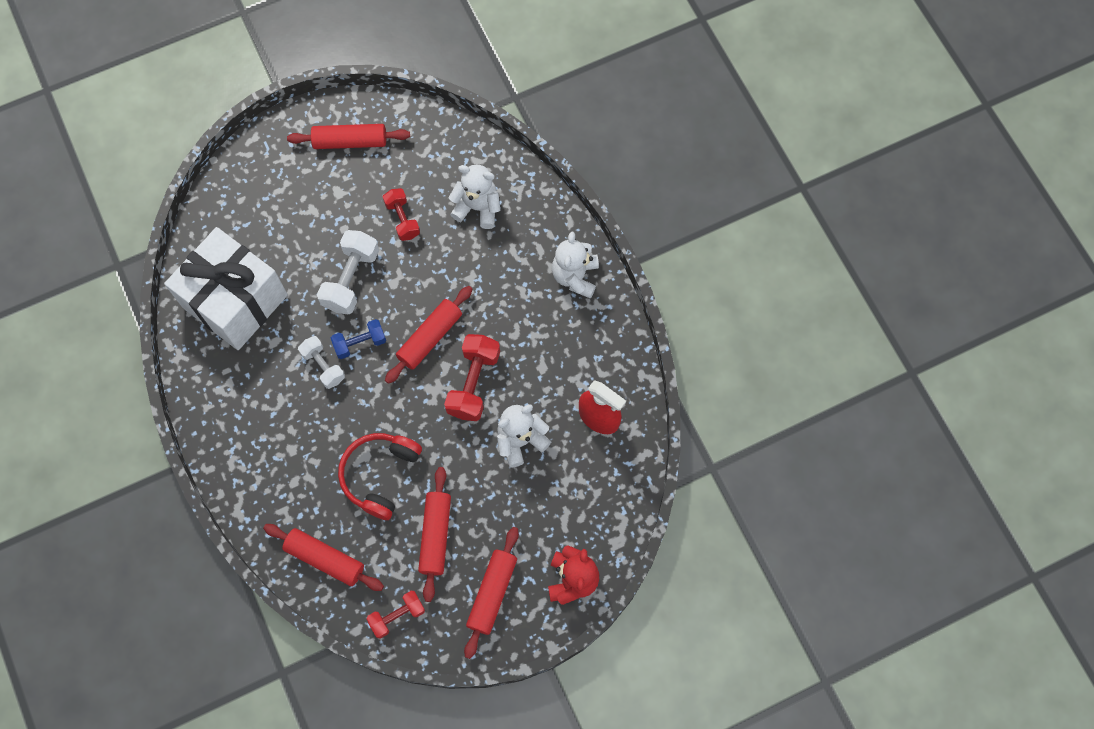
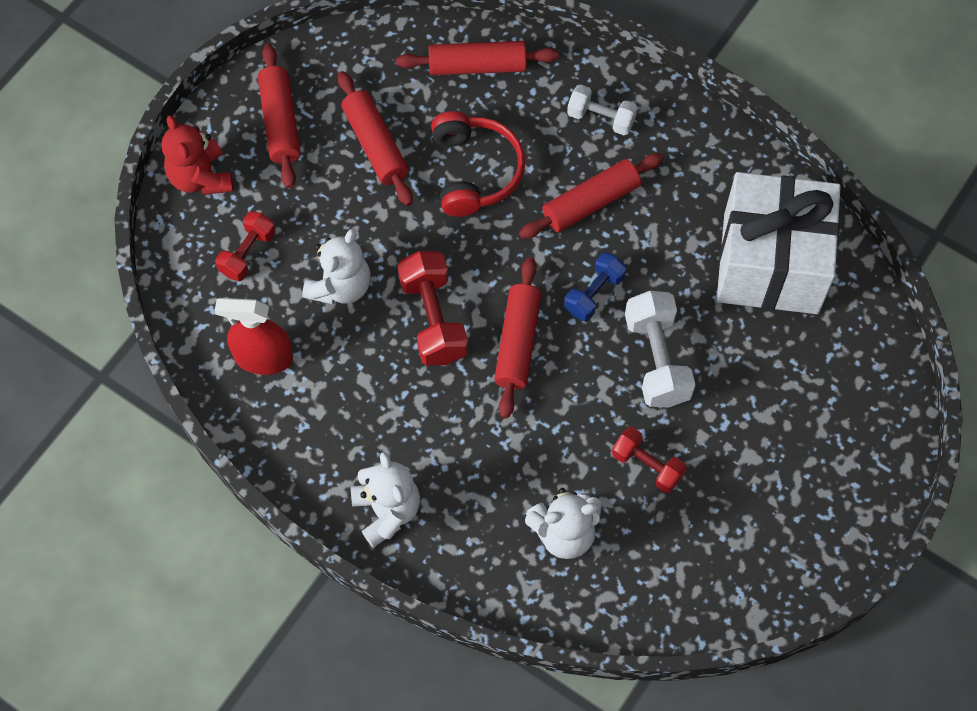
camera: 150 degrees right, 5 degrees down
(323, 366) = (617, 247): white dumbbell -> white dumbbell (601, 118)
(350, 141) = (784, 530): red rolling pin -> red rolling pin (590, 202)
(397, 616) = (367, 54): red dumbbell -> red dumbbell (247, 253)

